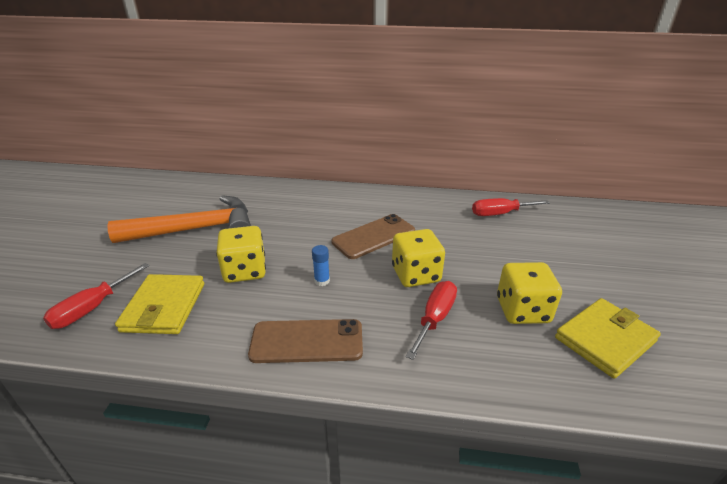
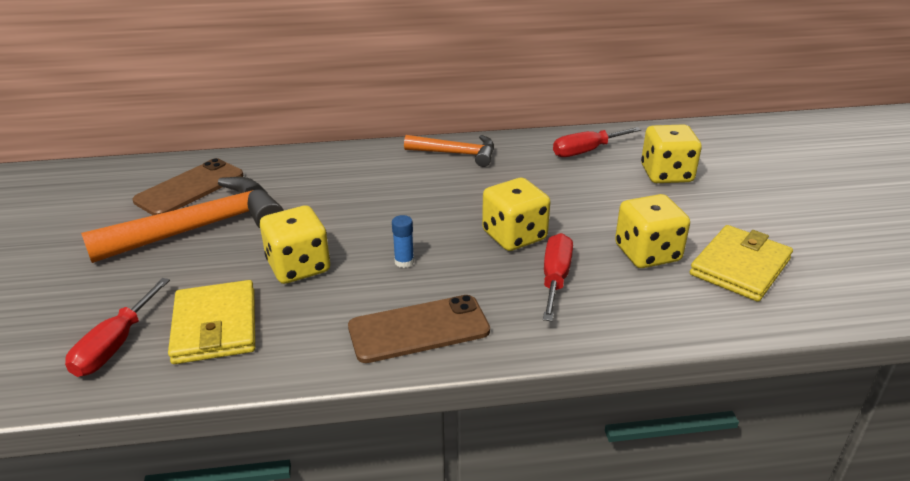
camera: 15 degrees left, 0 degrees up
(374, 236) = (444, 201): brown phone -> brown phone (190, 188)
(398, 201) = (457, 154): none -> orange hammer
(561, 243) = (666, 174): none -> yellow dice

